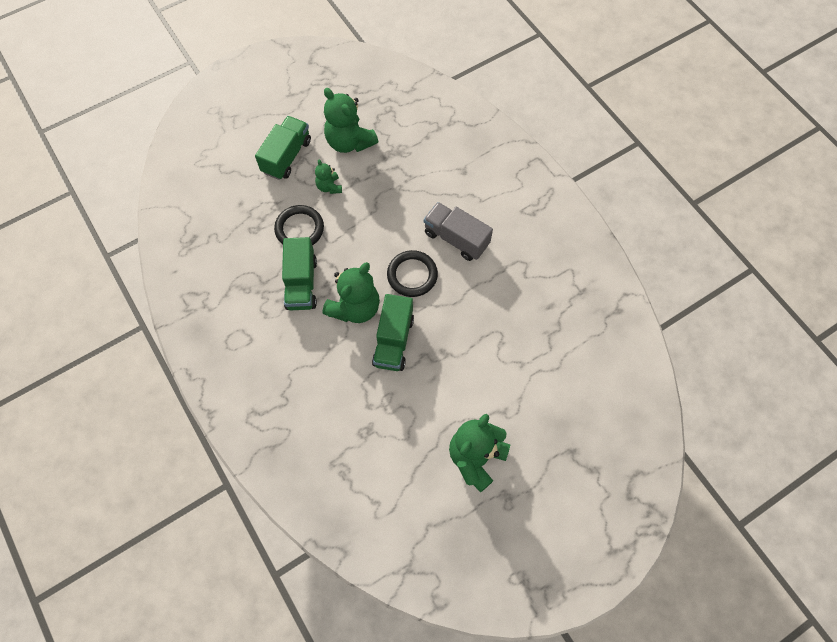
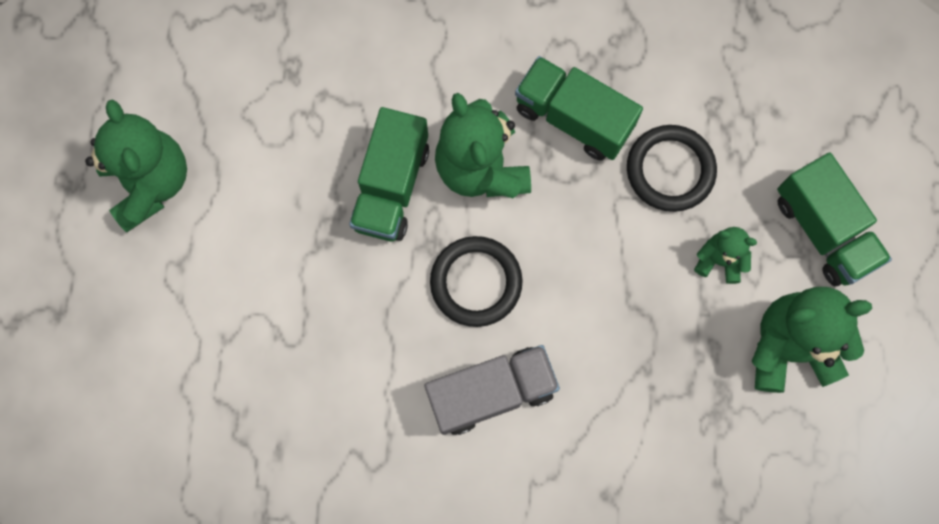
camera: 125 degrees right, 10 degrees up
(393, 341) = (391, 187): green truck -> green truck turned 120 degrees counterclockwise

